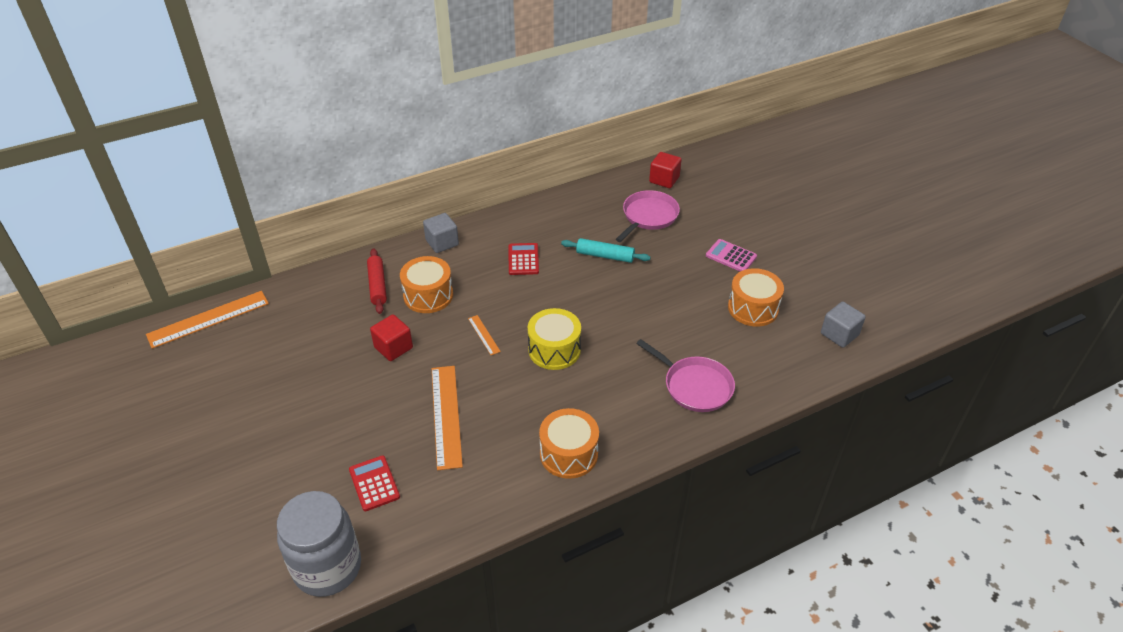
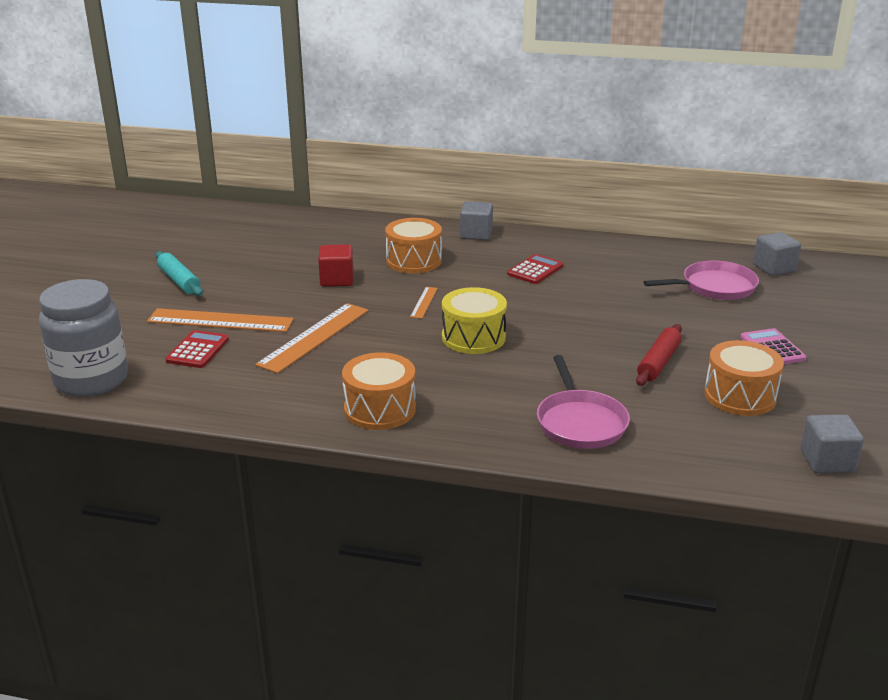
camera: 40 degrees right, 15 degrees down
(208, 319) = (230, 212): orange ruler -> orange ruler (220, 321)
(377, 285) = (381, 240): red rolling pin -> red rolling pin (658, 362)
(605, 256) = (623, 296): turquoise rolling pin -> turquoise rolling pin (179, 281)
(664, 179) = (774, 268): red cube -> grey cube

